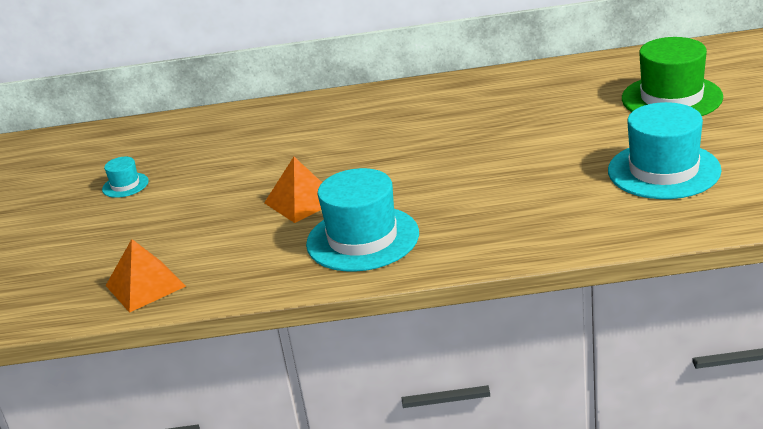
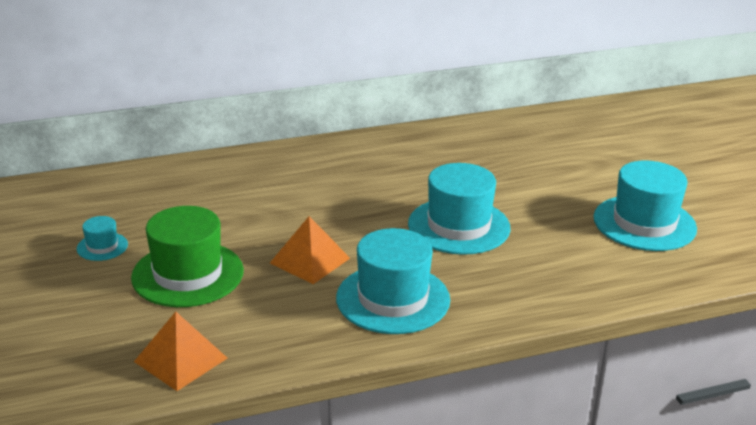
camera: 20 degrees left, 0 degrees up
(463, 171) = (459, 226): none -> turquoise hat
(671, 98) = (616, 153): green hat -> green hat (187, 274)

